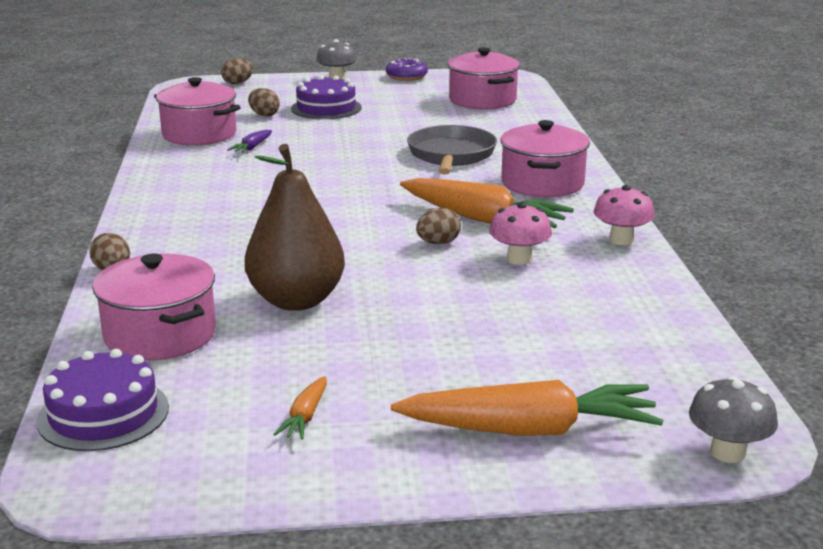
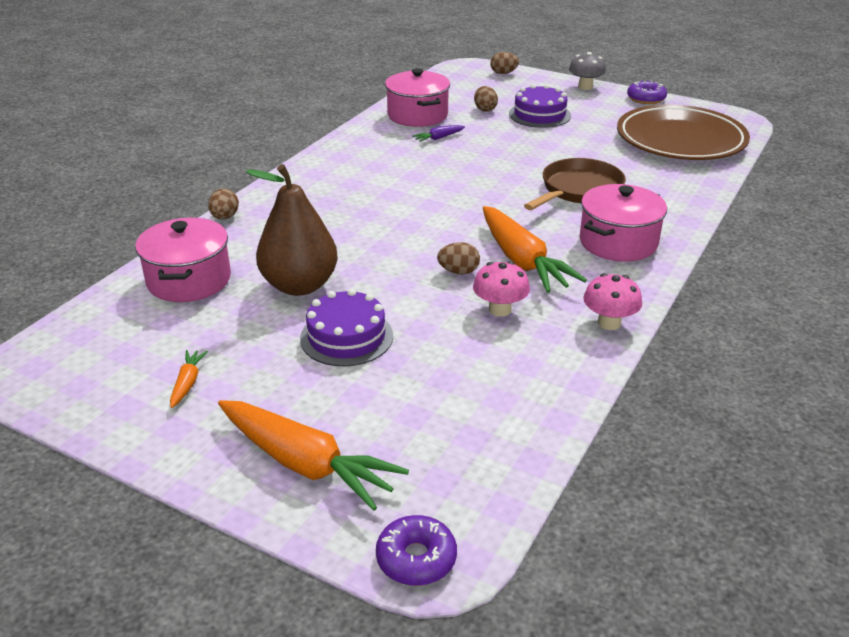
camera: 35 degrees right, 10 degrees up
(103, 414) = (90, 327): purple cake -> purple cake (346, 337)
(305, 417) = (188, 383): orange carrot -> orange carrot turned 135 degrees clockwise
(451, 155) = (578, 190): grey pan -> brown pan
(482, 100) = (680, 140): pink pot -> brown plate
(727, 452) = (416, 559): grey mushroom -> purple donut

